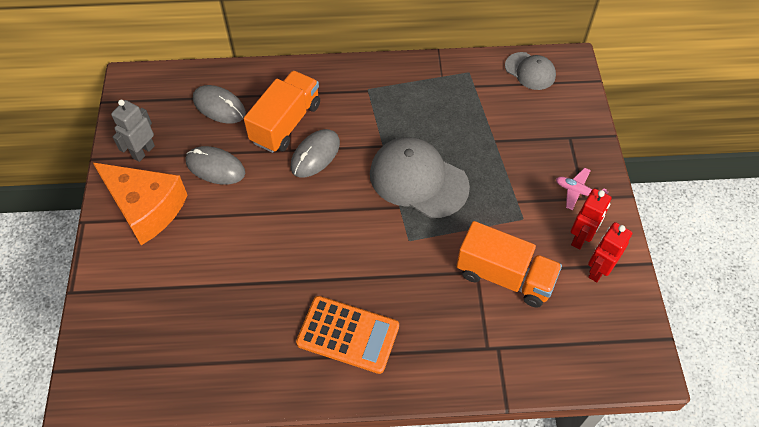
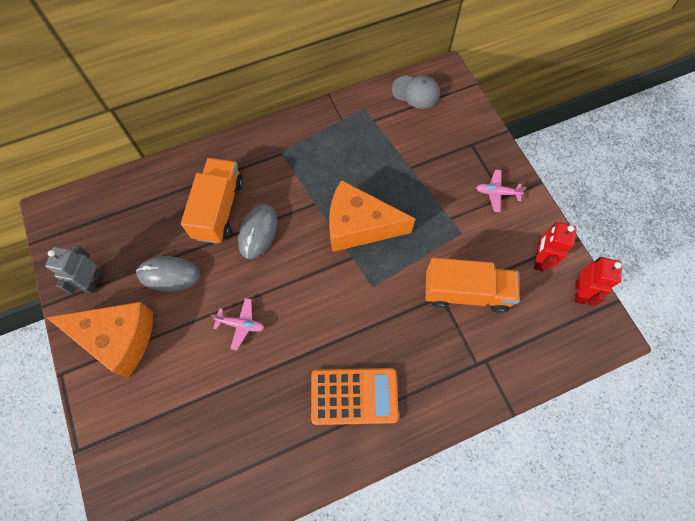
camera: 20 degrees left, 10 degrees up
(219, 106) = (148, 212): grey mouse -> none
(264, 233) = (241, 324): none -> pink plane
(418, 180) = (359, 226): grey cap -> orange cheese
(581, 238) = (515, 235): red robot -> red robot (580, 292)

